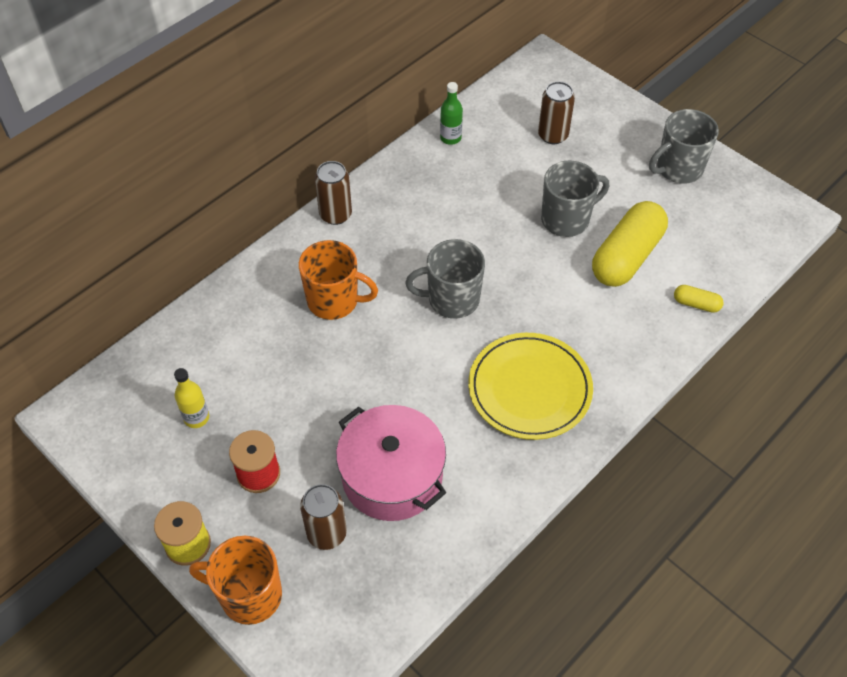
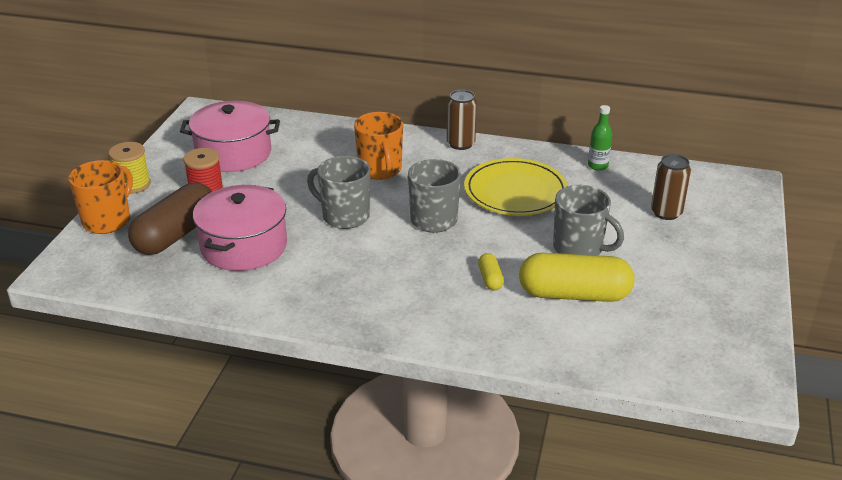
camera: 60 degrees right, 20 degrees down
(196, 418) = (233, 153): yellow bottle -> pink pot
(249, 595) = (108, 220): orange mug -> orange mug turned 45 degrees clockwise
(326, 533) = (176, 234): brown can -> brown capsule
(529, 389) = (379, 285): yellow plate -> yellow plate (515, 191)
(678, 169) = (718, 294): grey mug -> grey mug (344, 216)
(696, 304) = (563, 353): yellow capsule -> yellow capsule (490, 279)

